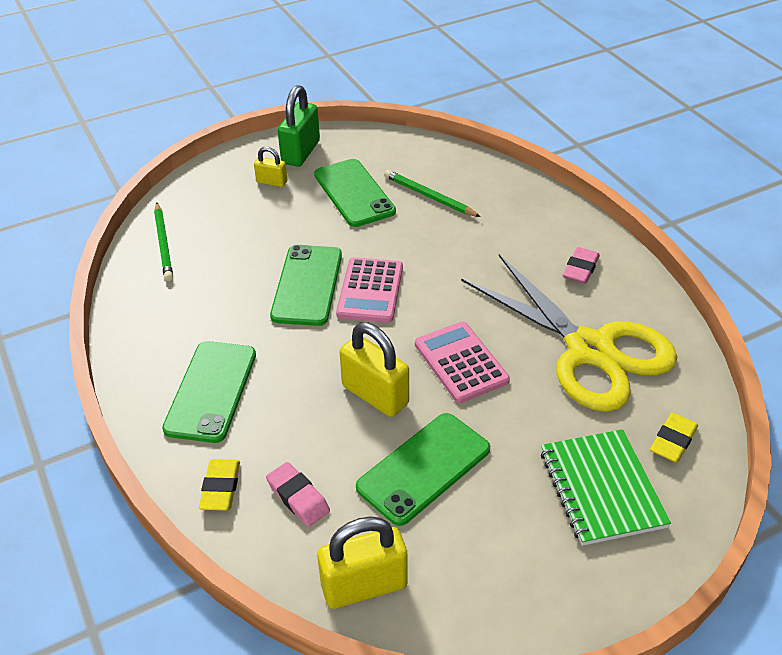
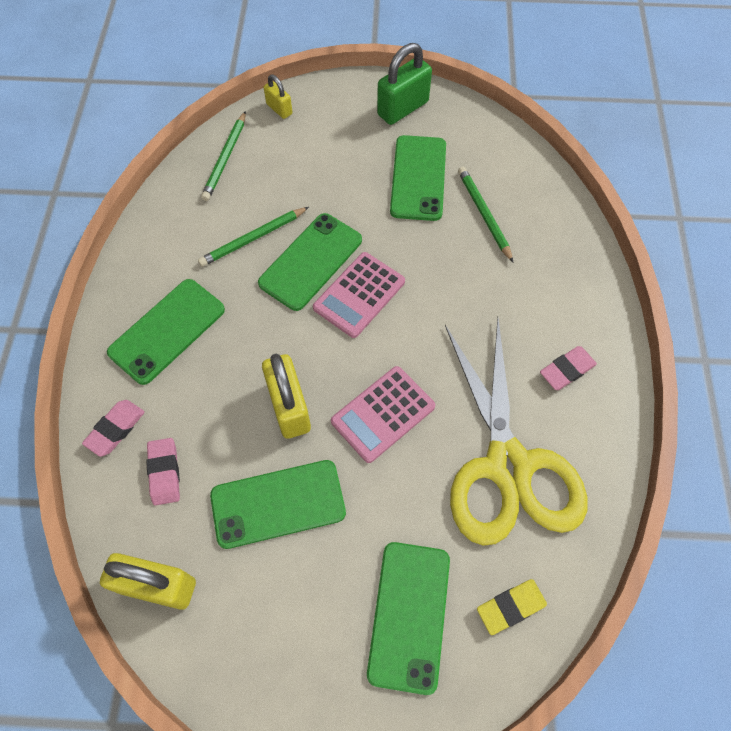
camera: 30 degrees right, 20 degrees up
(221, 488) = (116, 429): yellow eraser -> pink eraser
(239, 290) = (253, 238): none -> green pencil
(271, 182) = (355, 131): yellow padlock -> yellow padlock (279, 109)
(461, 362) = (383, 414): pink calculator -> pink calculator turned 135 degrees counterclockwise
(601, 489) = (409, 615): green notebook -> green phone

